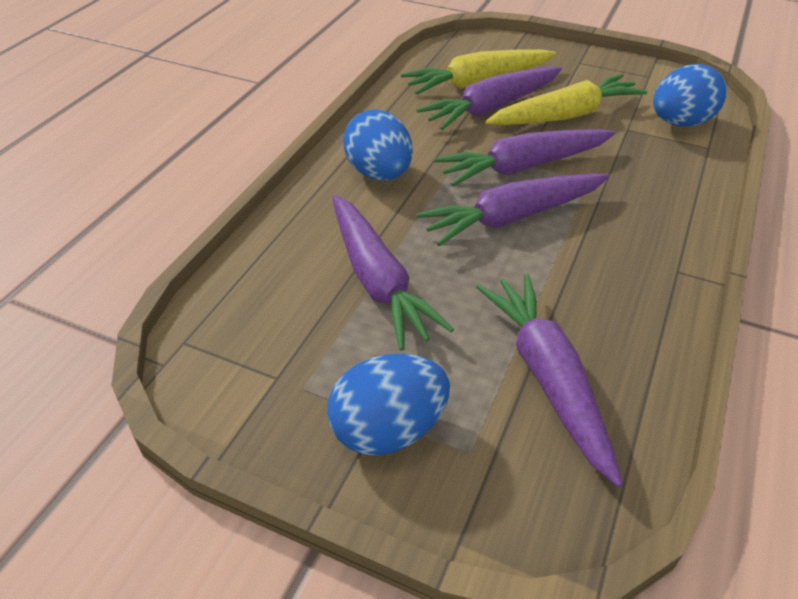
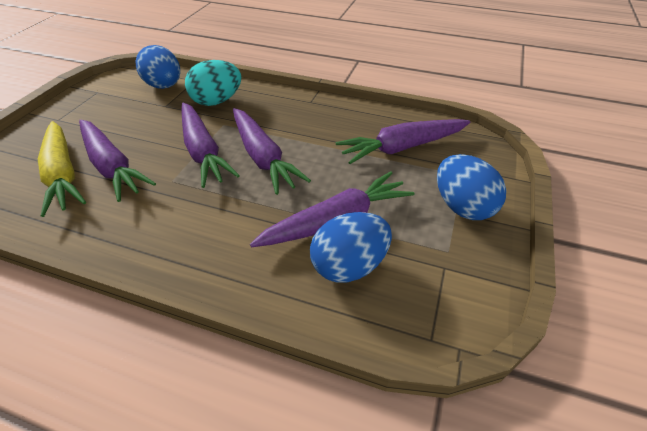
camera: 95 degrees left, 0 degrees up
(379, 173) = (198, 231): blue egg -> blue egg (349, 266)
(565, 115) = (138, 130): yellow carrot -> none
(650, 171) = (217, 101): none -> turquoise egg

